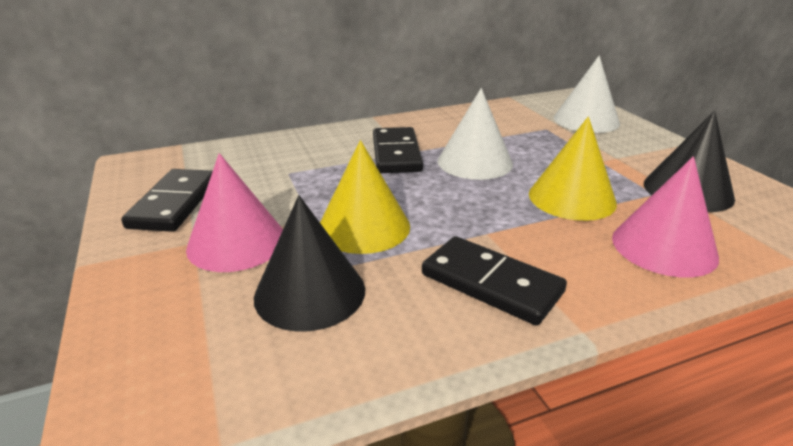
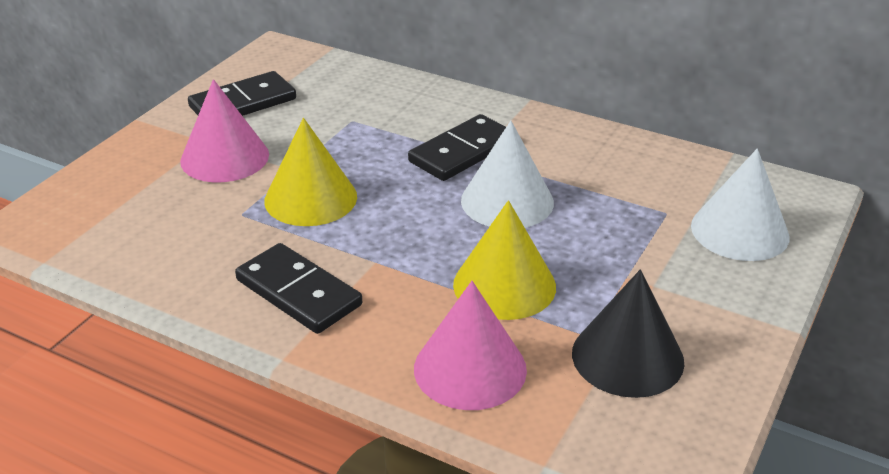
camera: 50 degrees right, 5 degrees up
(310, 292) = (200, 219): black cone -> none
(491, 283) = (299, 292): black domino -> black domino turned 45 degrees counterclockwise

